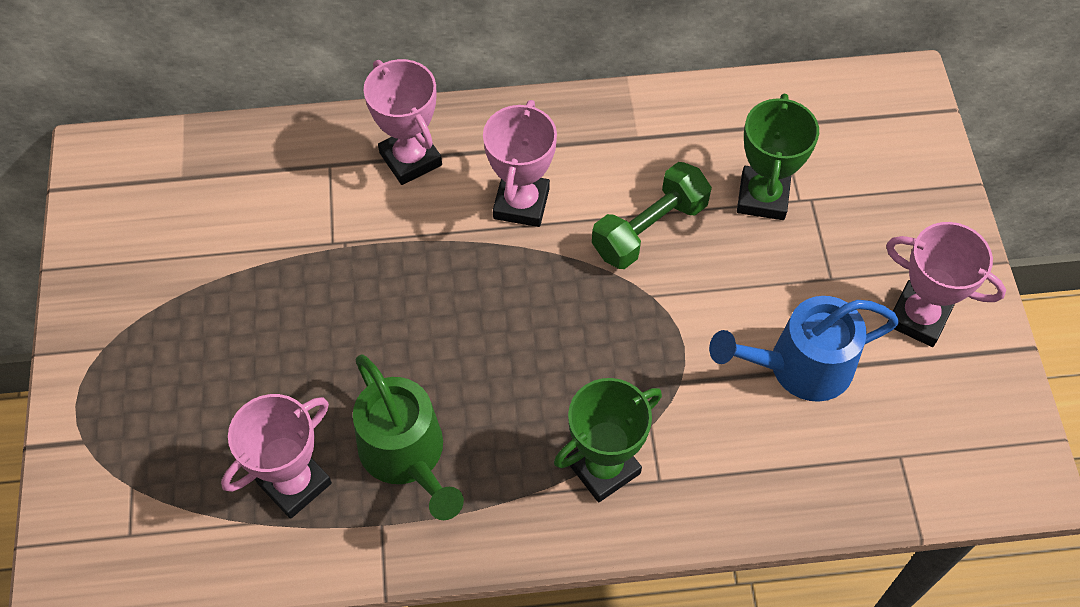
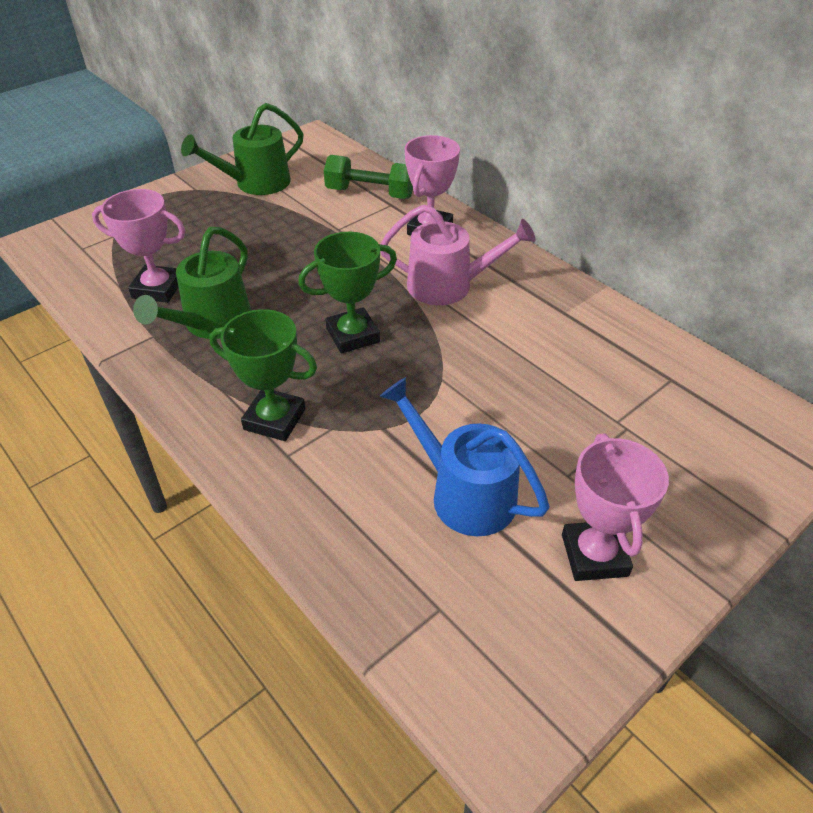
camera: 55 degrees right, 15 degrees down
(154, 275) = (256, 183): none -> green watering can
(521, 203) = (449, 286): pink trophy -> pink watering can
(649, 229) = (496, 352): green dumbbell -> green dumbbell (370, 193)
(762, 197) = (594, 399): green trophy -> green trophy (353, 335)

